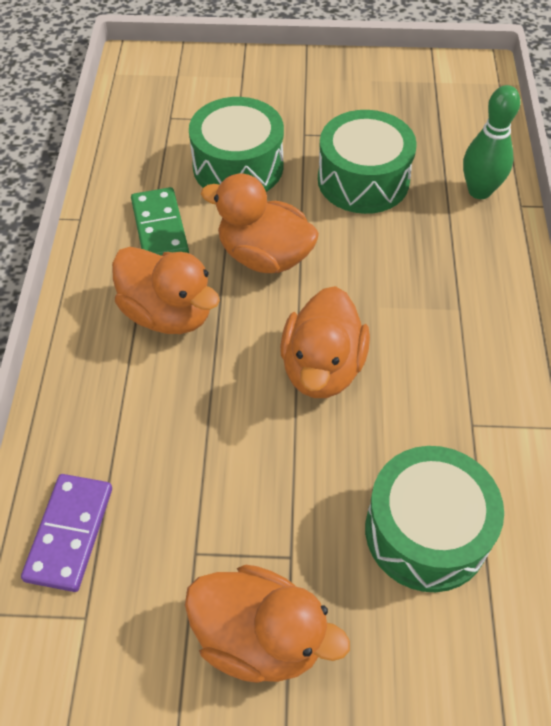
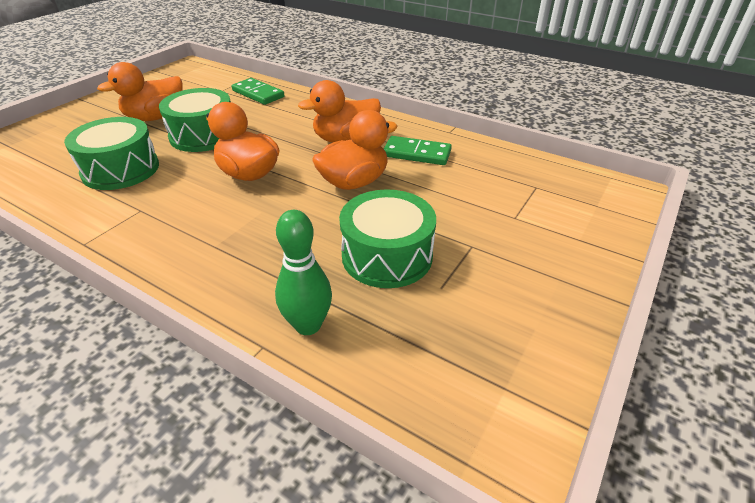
camera: 120 degrees right, 15 degrees down
(69, 533) = (258, 94): purple domino -> green domino
(238, 166) = (454, 199): green drum -> green drum (203, 135)

